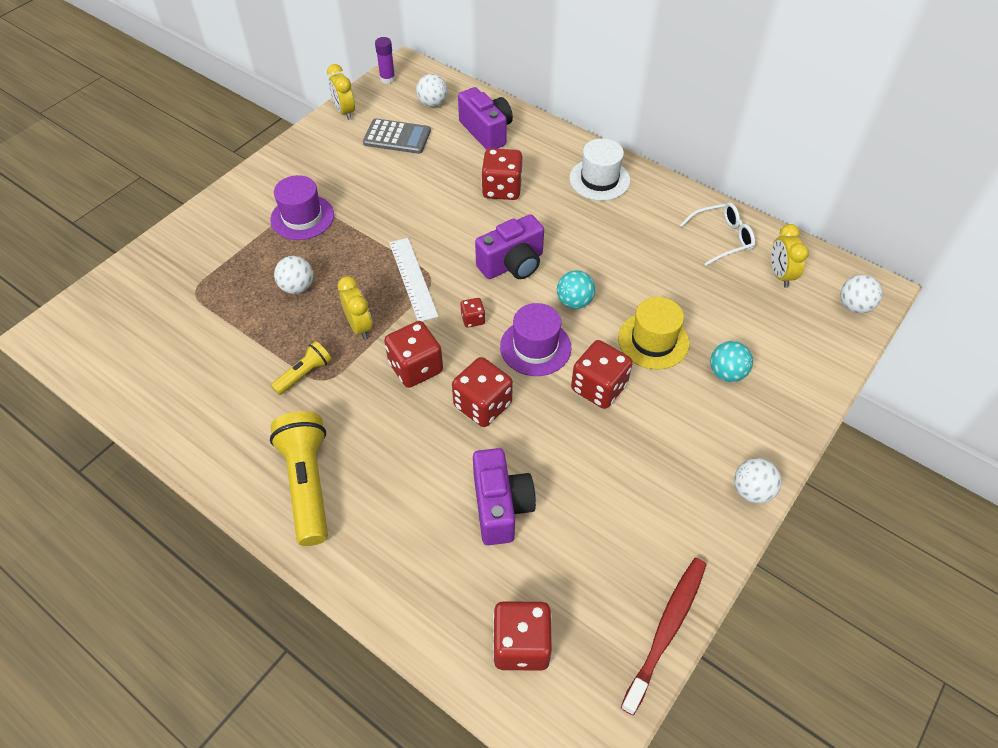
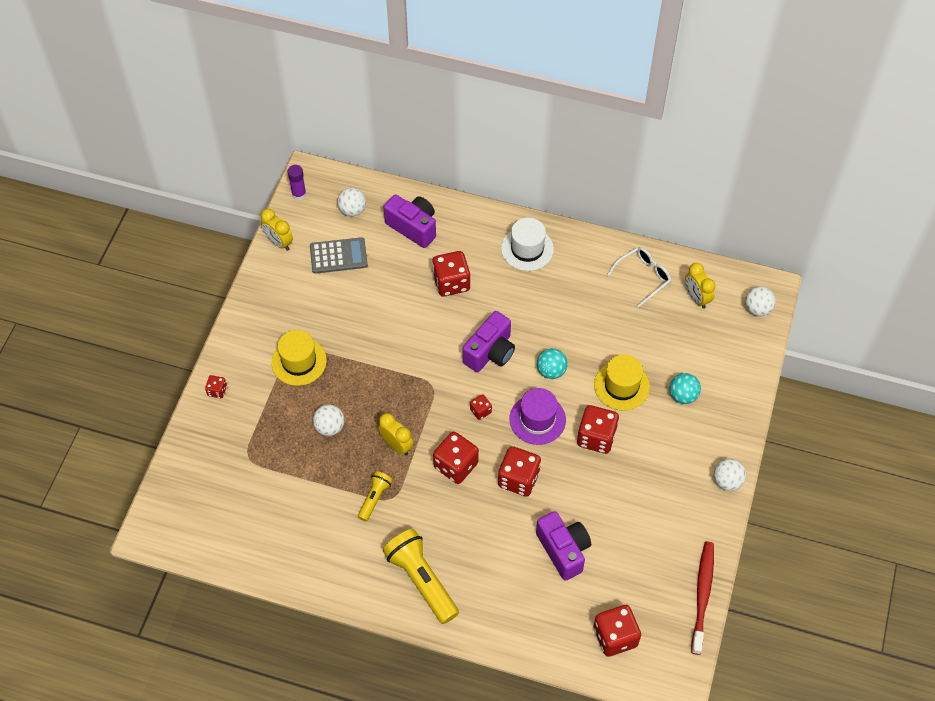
camera: 20 degrees left, 5 degrees up
(203, 221) = (217, 391): none -> red dice
(302, 217) = (299, 361): purple hat -> yellow hat
(412, 279) = (417, 390): white ruler -> none

